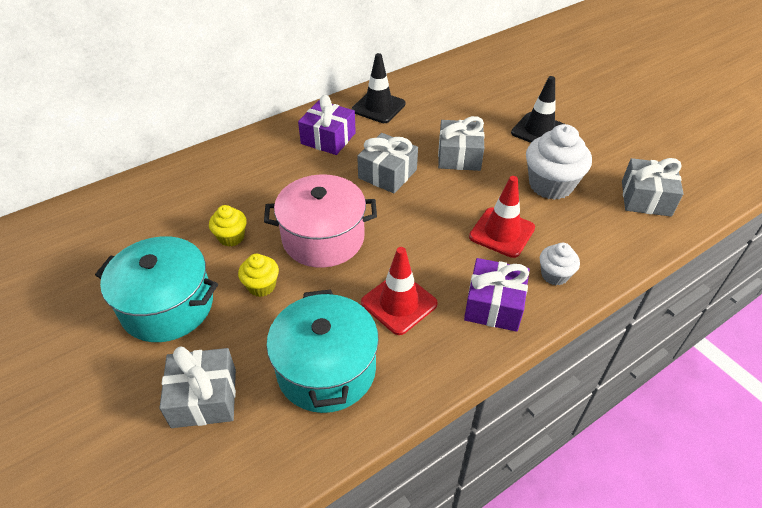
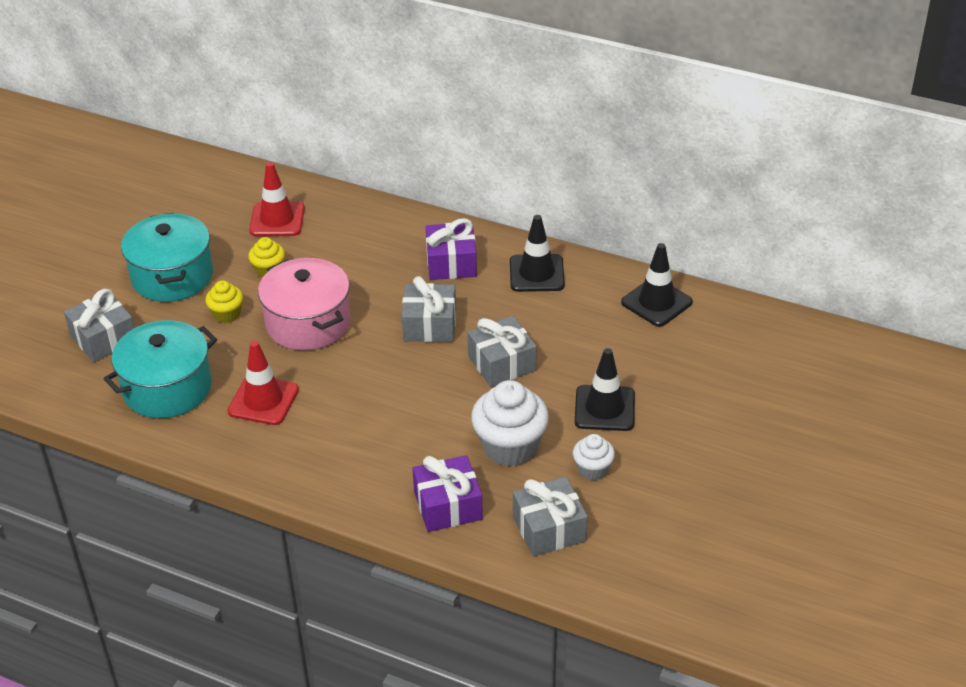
camera: 60 degrees right, 5 degrees down
(452, 74) = (656, 302): none -> black traffic cone
(494, 305) = (302, 460): purple gift -> purple gift (448, 506)
(502, 232) = (404, 434): red traffic cone -> red traffic cone (277, 220)
(554, 275) = (371, 489): white cupcake -> white cupcake (592, 469)

